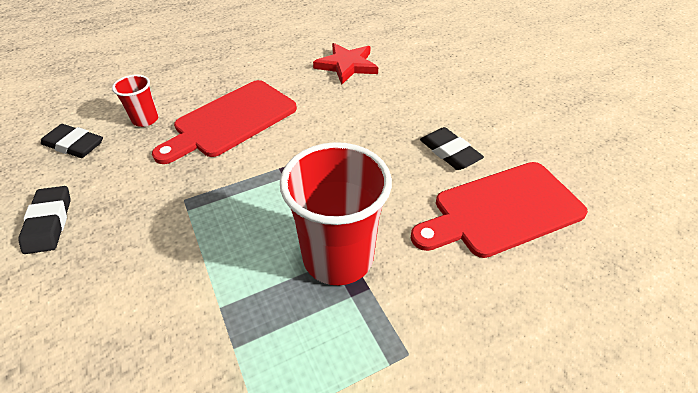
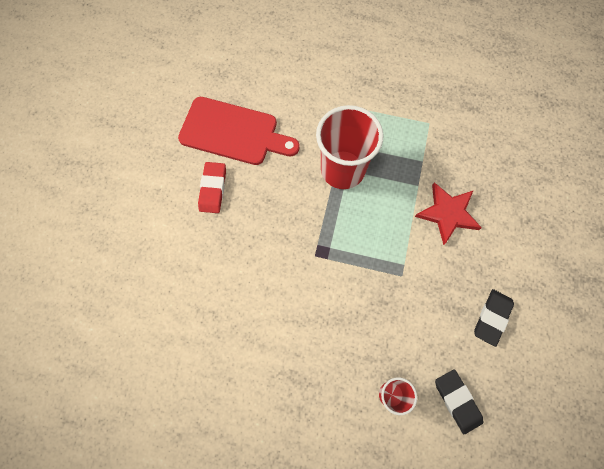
camera: 140 degrees left, 25 degrees up
(231, 120) = (326, 338): red cutting board -> none
(347, 65) = (182, 342): red star -> red star (448, 213)
(449, 152) = (213, 189): black eraser -> red eraser

